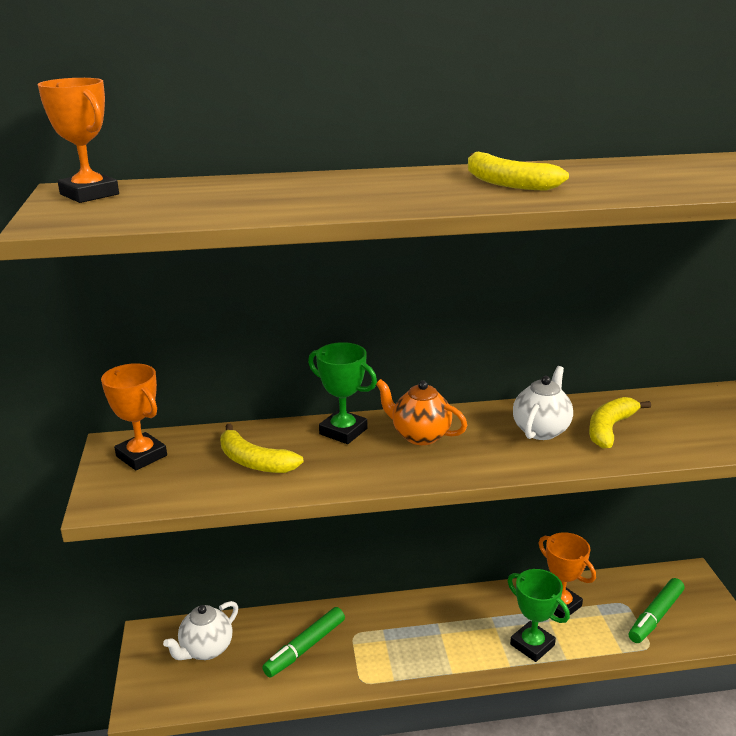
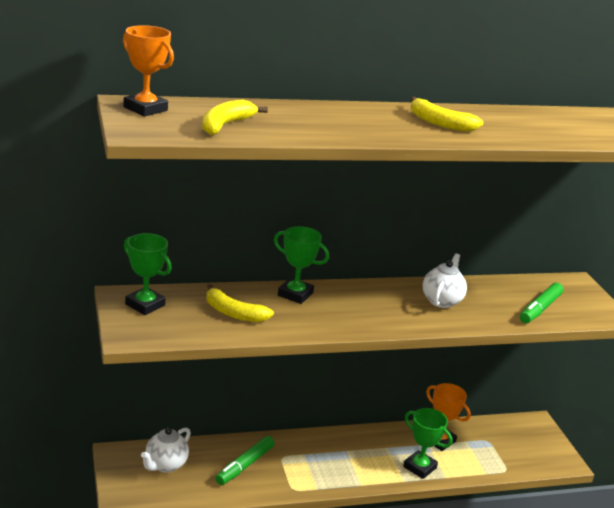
camera: 10 degrees left, 0 degrees up
(141, 456) = (145, 305): orange trophy -> green trophy
(420, 436) = (353, 300): orange teapot -> none
(610, 429) = (491, 302): yellow banana -> yellow banana (225, 125)
(655, 616) = (510, 450): green marker -> green marker (540, 309)

